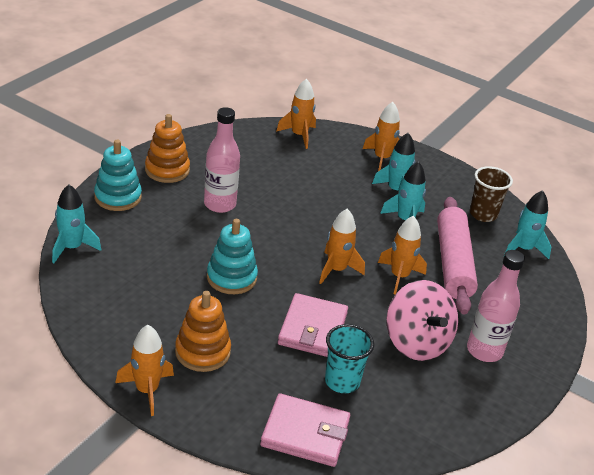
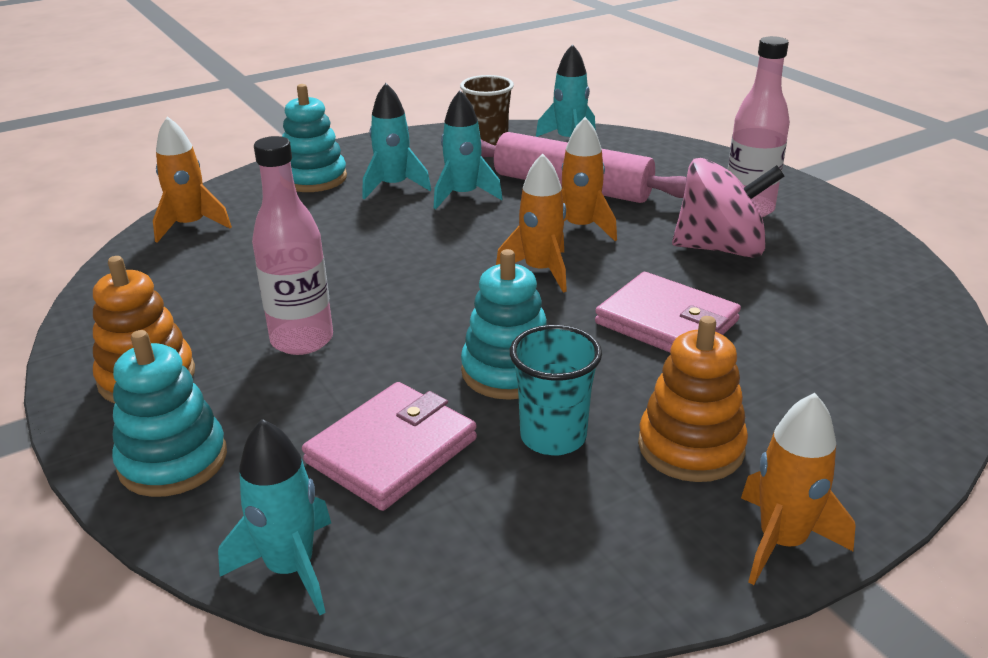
camera: 60 degrees left, 5 degrees down
(305, 433) = (899, 383): pink wallet -> pink wallet (391, 450)
(342, 381) = (789, 324): turquoise cup -> turquoise cup (553, 437)
(382, 158) = (314, 178): orange rocket -> turquoise stacking toy

